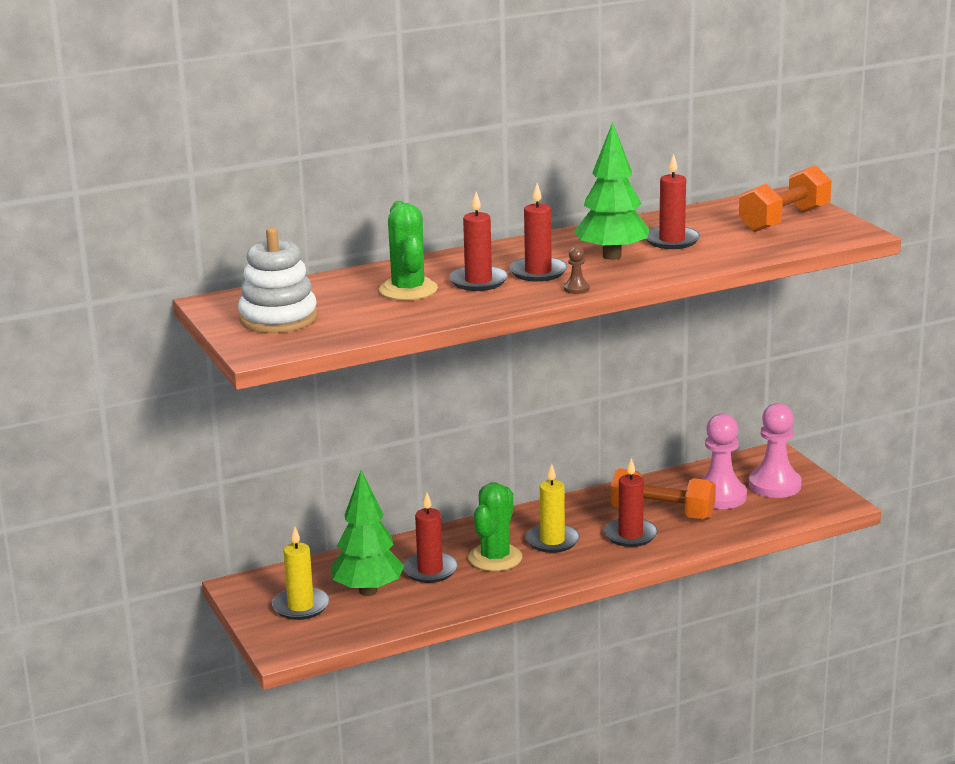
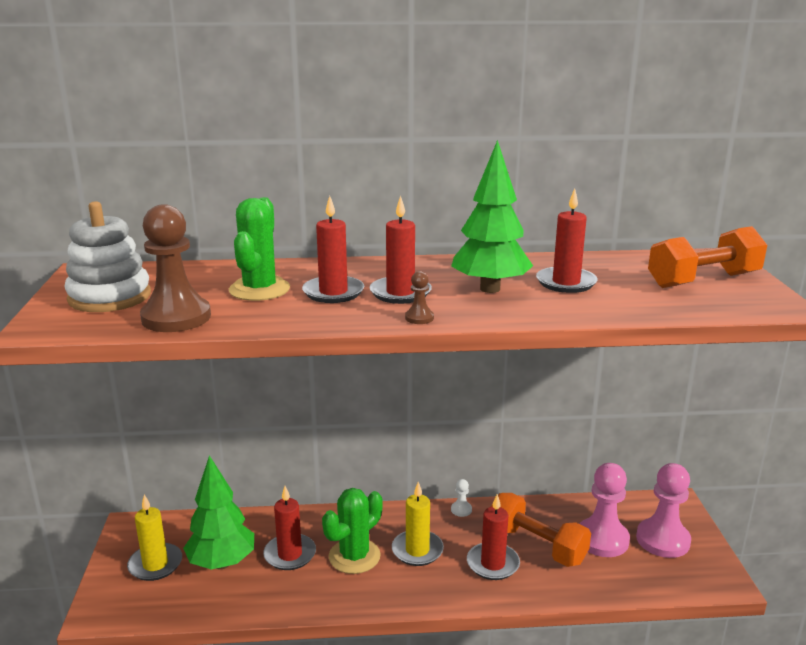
camera: 20 degrees right, 0 degrees up
(367, 323) = (176, 317): none -> brown pawn
(572, 502) = (461, 510): none -> white pawn

